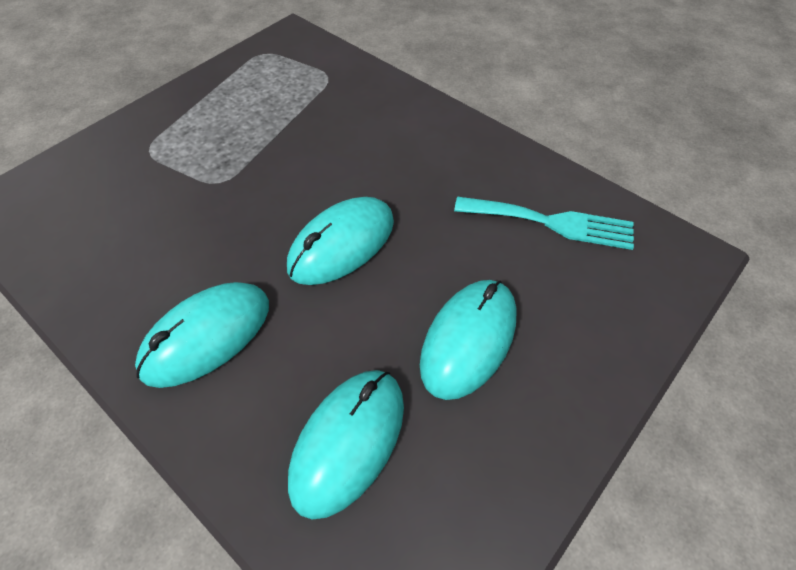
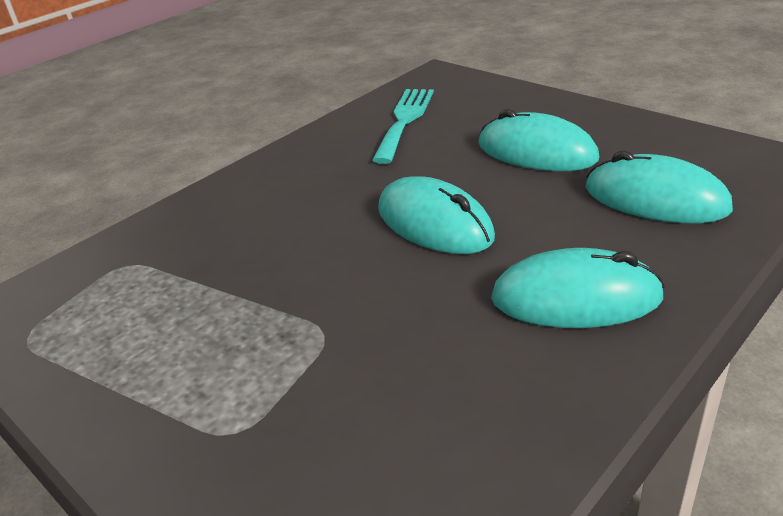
camera: 85 degrees left, 20 degrees down
(206, 336) = (575, 298): turquoise mouse -> turquoise mouse turned 45 degrees counterclockwise

